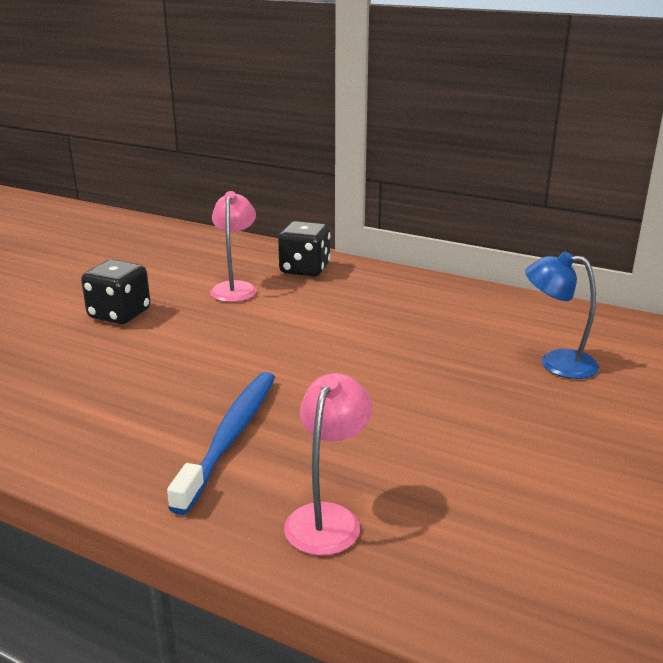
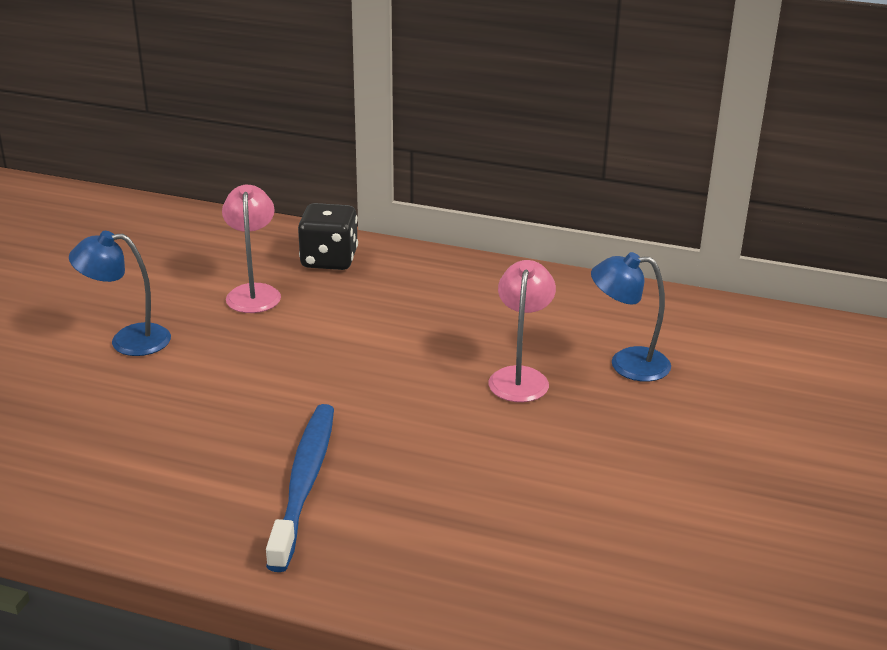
camera: 10 degrees left, 5 degrees up
(119, 314) = (128, 340): black dice -> blue lamp
(328, 518) = (425, 559): pink lamp -> pink lamp (520, 377)

